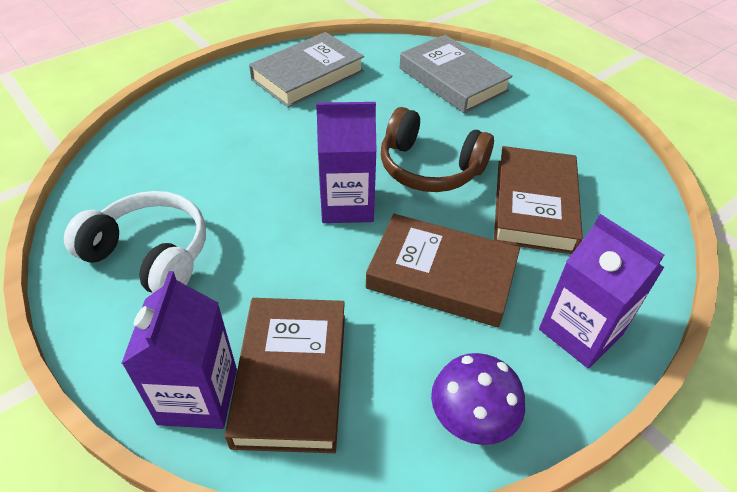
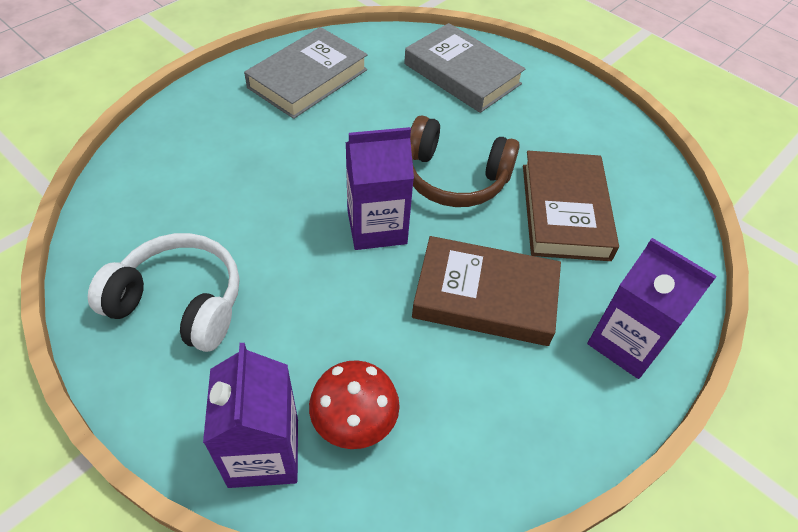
camera: 10 degrees left, 5 degrees up
(291, 377) = (354, 421): brown book -> red mushroom
(471, 418) = (537, 442): purple mushroom -> none

